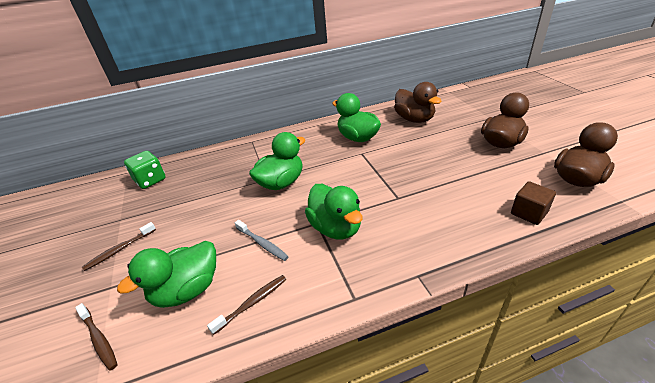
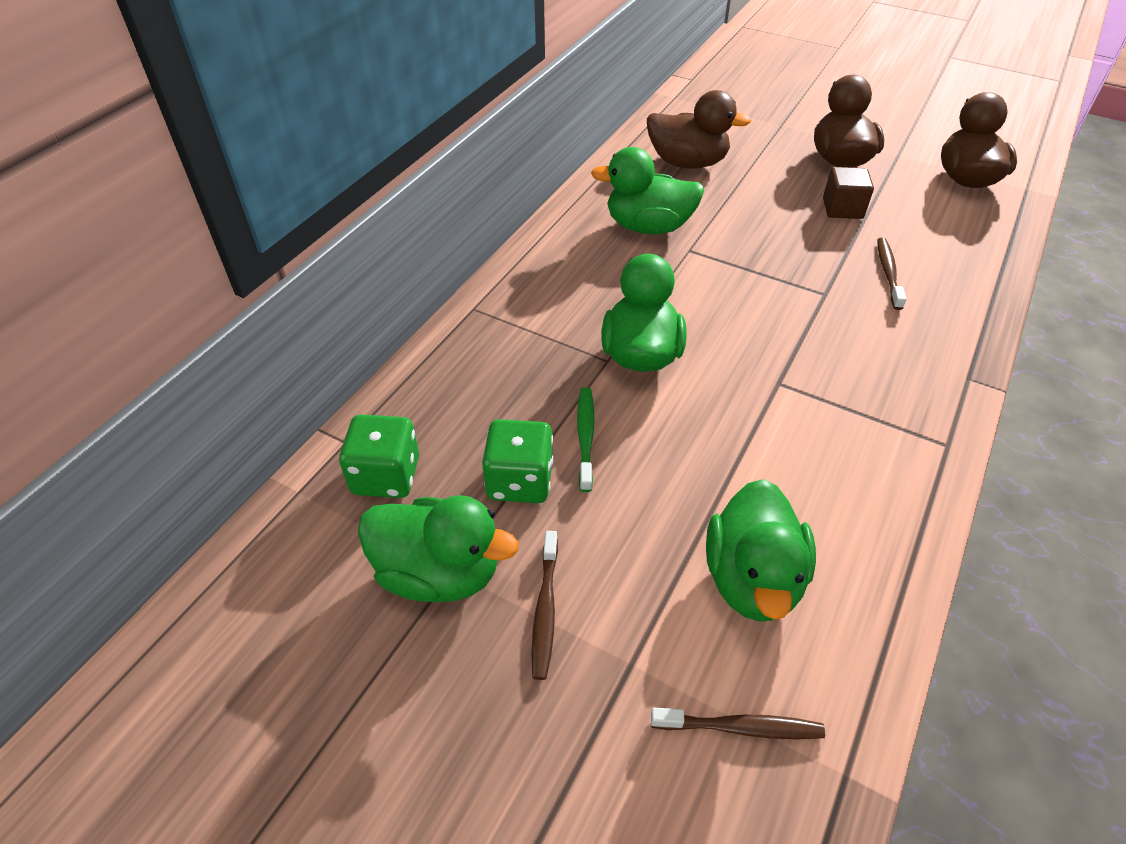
camera: 45 degrees left, 10 degrees up
(178, 204) = (520, 481): none -> green dice
(218, 201) = (585, 437): none -> green toothbrush
(252, 303) = (855, 530): brown toothbrush -> brown toothbrush (888, 273)
(262, 243) = (752, 453): grey toothbrush -> none
(336, 228) = (811, 375): green duck -> green duck (439, 572)
(529, 213) = (973, 243): brown cube -> brown cube (842, 208)

